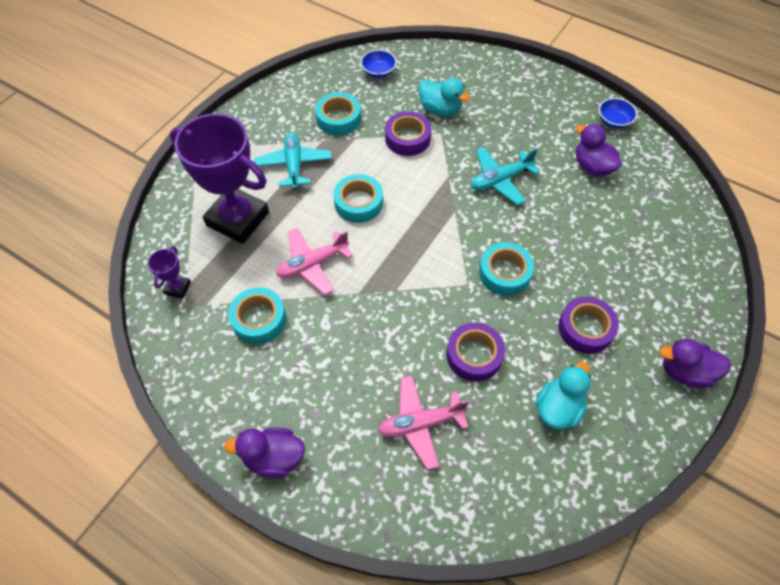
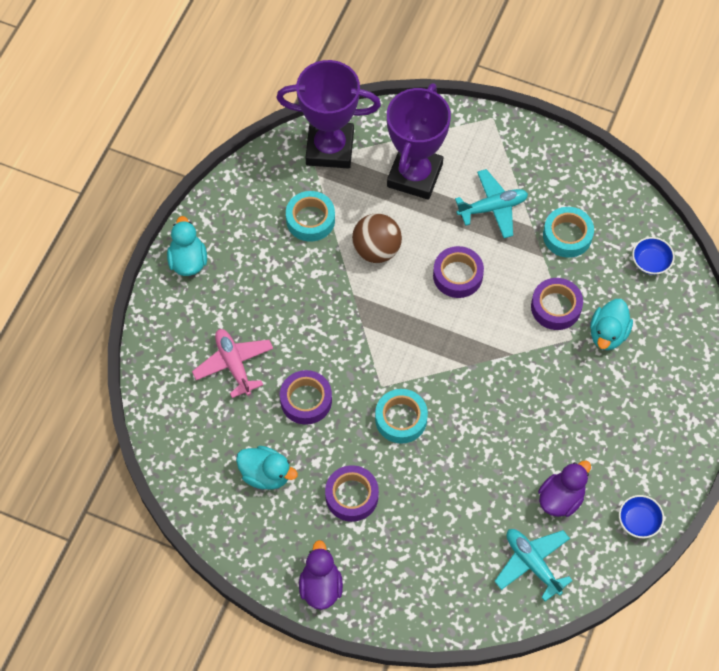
camera: 80 degrees right, 5 degrees up
(177, 288) = (330, 148): purple trophy -> purple trophy, size x2.40
(274, 458) = (188, 261): purple duck -> turquoise duck
(312, 264) = (376, 250): pink plane -> brown ball
(358, 203) = (457, 275): turquoise tape -> purple tape
(500, 180) = (519, 405): turquoise plane -> turquoise plane (532, 563)

